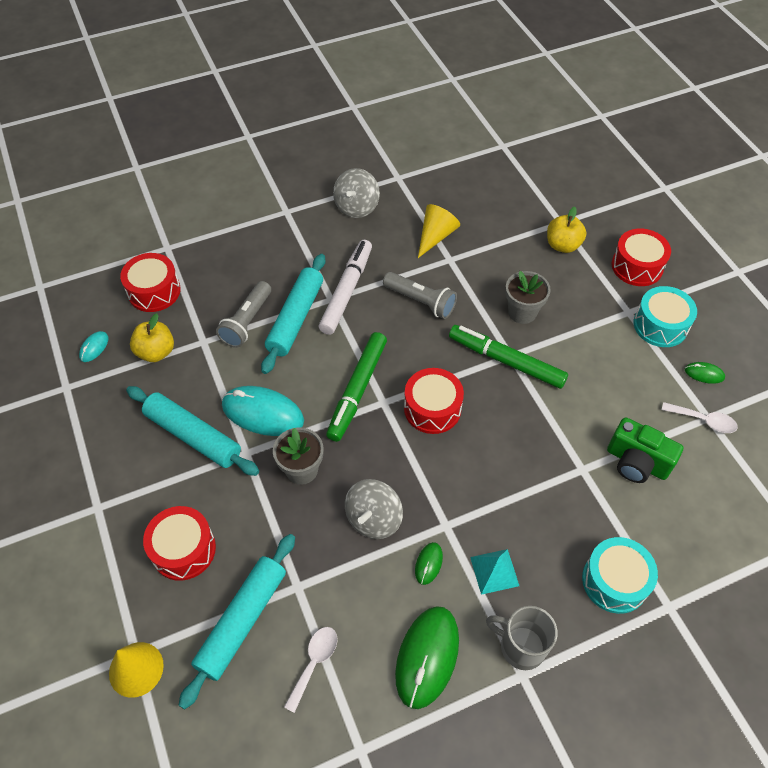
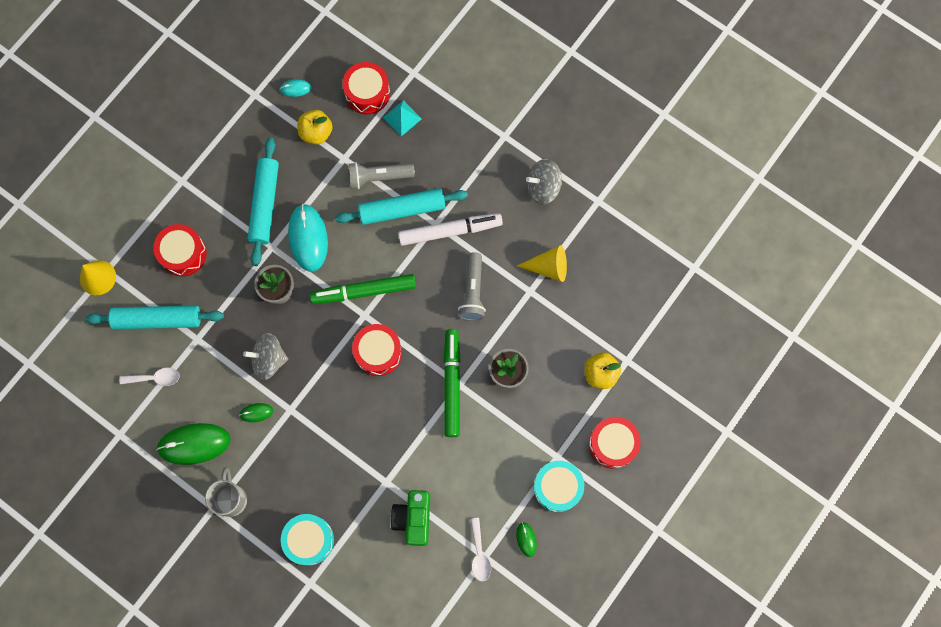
camera: 60 degrees right, 20 degrees up
(494, 571) = (274, 457): turquoise pyramid -> turquoise pyramid (402, 118)

